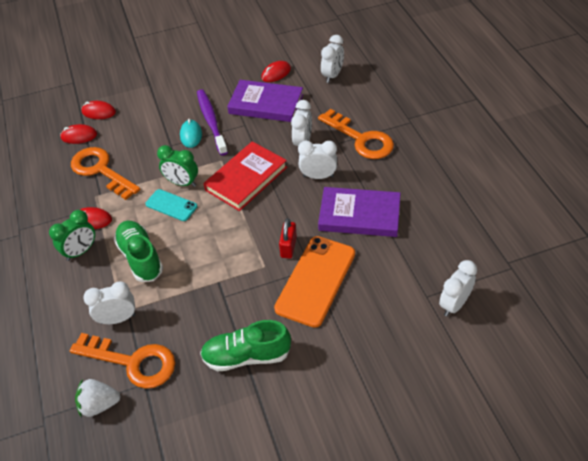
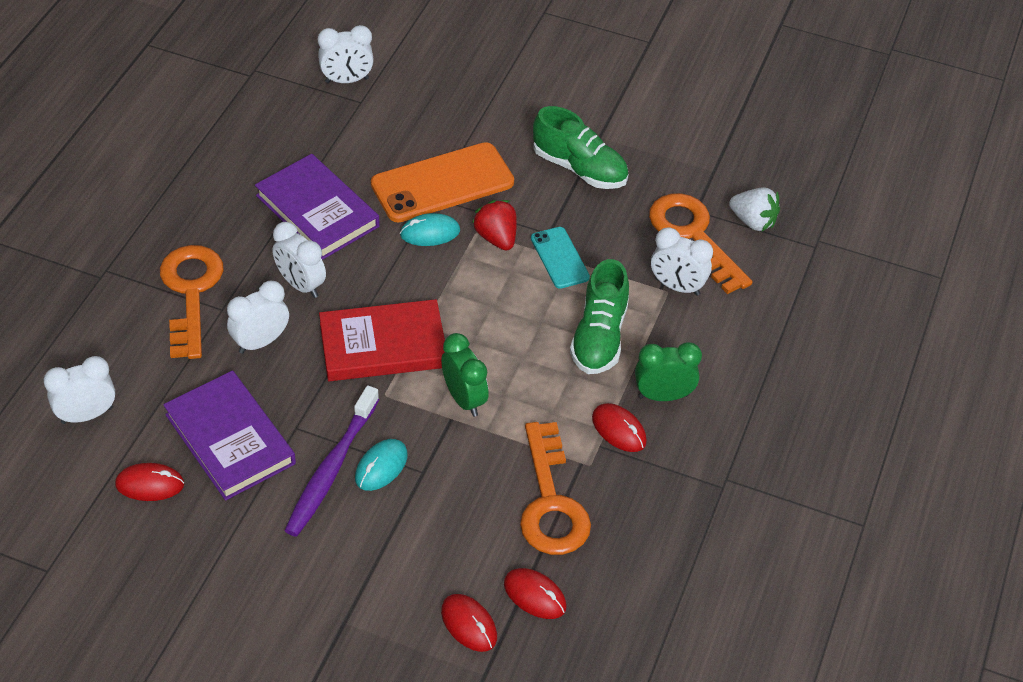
camera: 145 degrees left, 0 degrees up
(171, 205) = (506, 377): turquoise phone -> turquoise phone (559, 258)
(249, 271) = (496, 238): none -> red strawberry
(288, 247) = (430, 233): red padlock -> turquoise mouse

